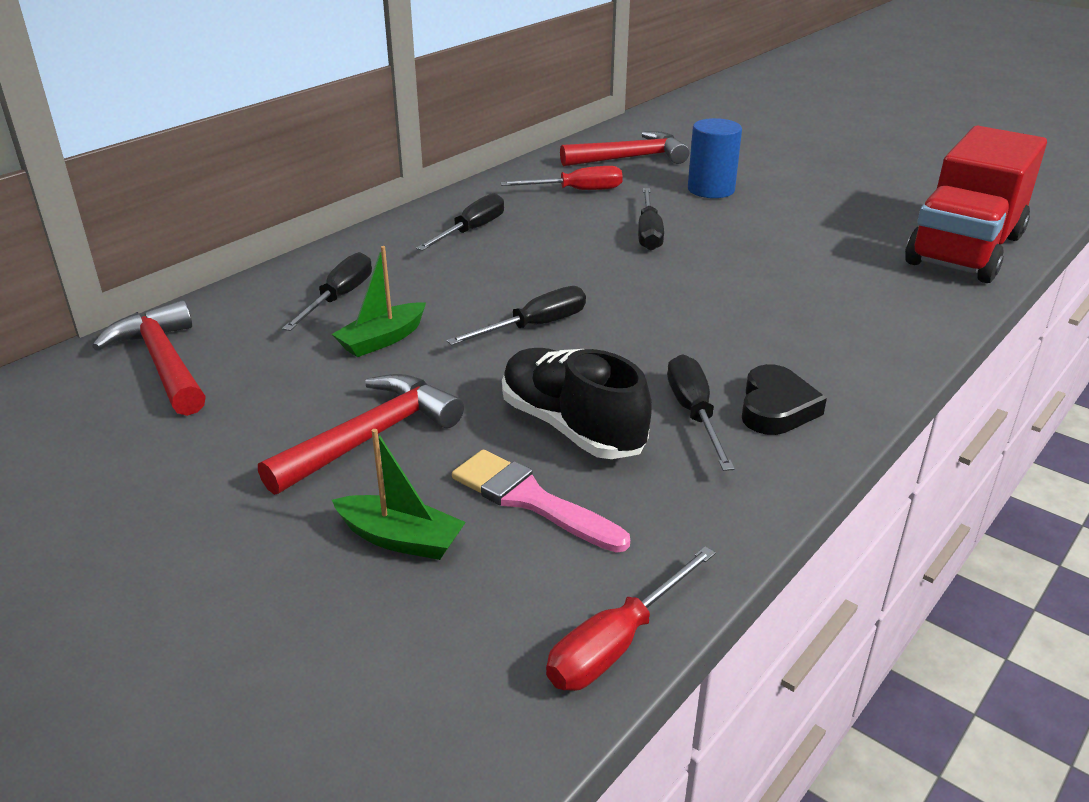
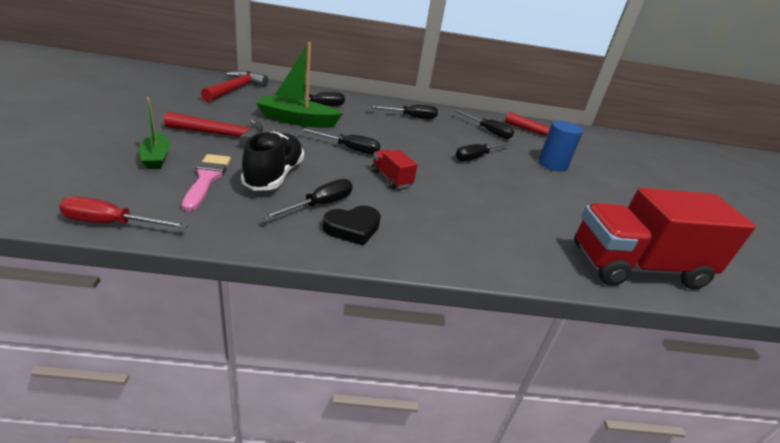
camera: 45 degrees right, 0 degrees up
(382, 340) = (297, 120): green boat -> green boat, size x1.65
(577, 191) = (487, 131): red screwdriver -> black screwdriver
(660, 325) = (391, 179): none -> red truck

